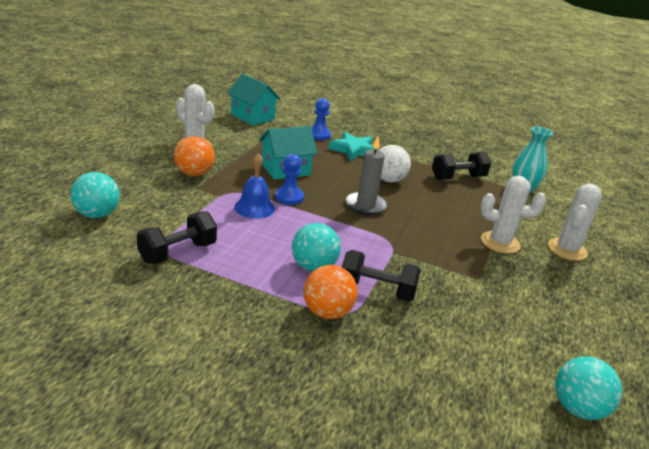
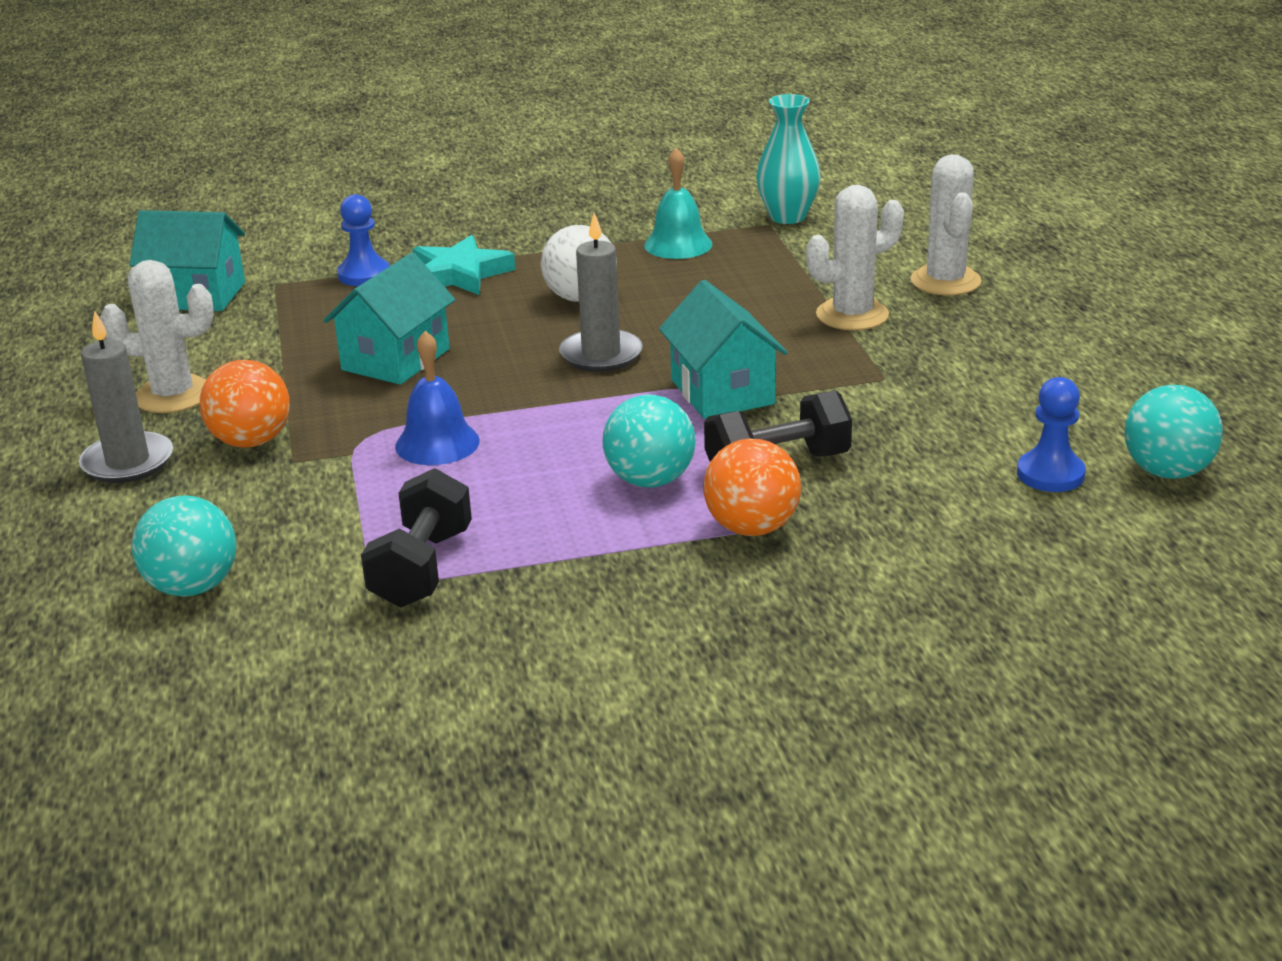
camera: 30 degrees left, 0 degrees up
(146, 160) = (128, 462): none -> grey candle
(289, 197) = (467, 400): blue pawn -> blue pawn (1050, 474)
(395, 246) = (722, 392): none -> turquoise house
(458, 178) = (678, 244): black dumbbell -> turquoise bell

